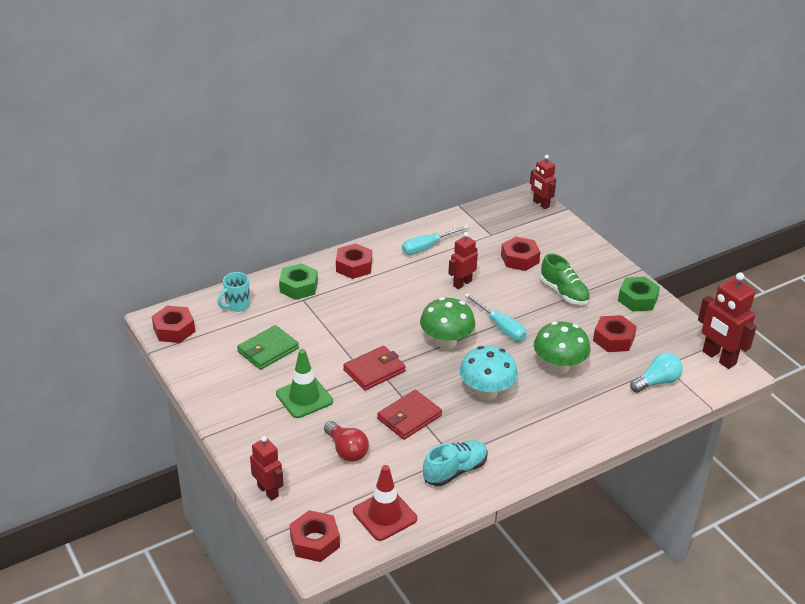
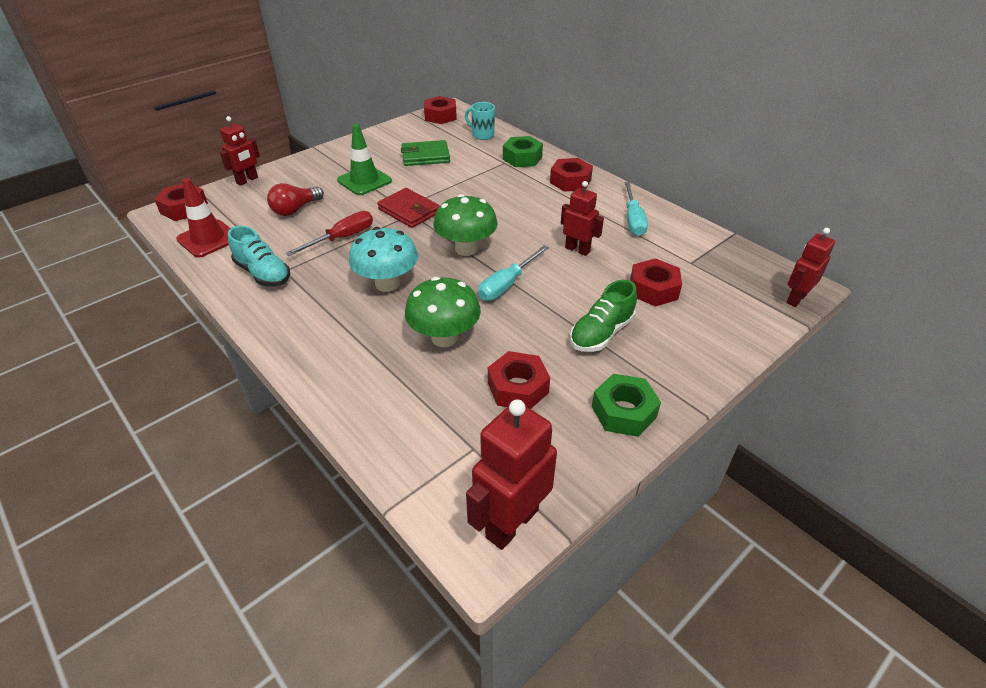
camera: 80 degrees right, 5 degrees up
(268, 350) = (425, 156): green wallet -> green wallet turned 45 degrees counterclockwise
(409, 417) = (342, 238): red wallet -> red screwdriver
(427, 247) = (633, 220): turquoise screwdriver -> turquoise screwdriver turned 135 degrees counterclockwise
(657, 382) = (433, 439): turquoise light bulb -> none

